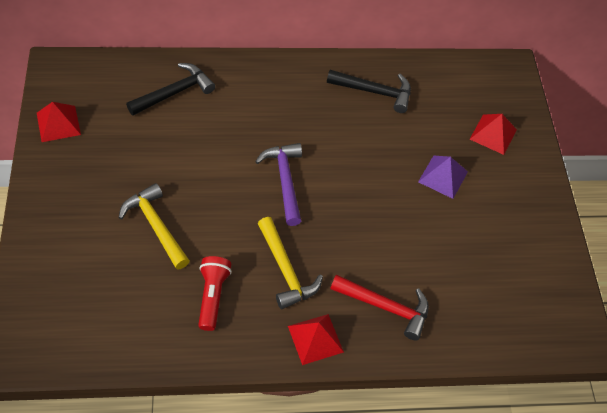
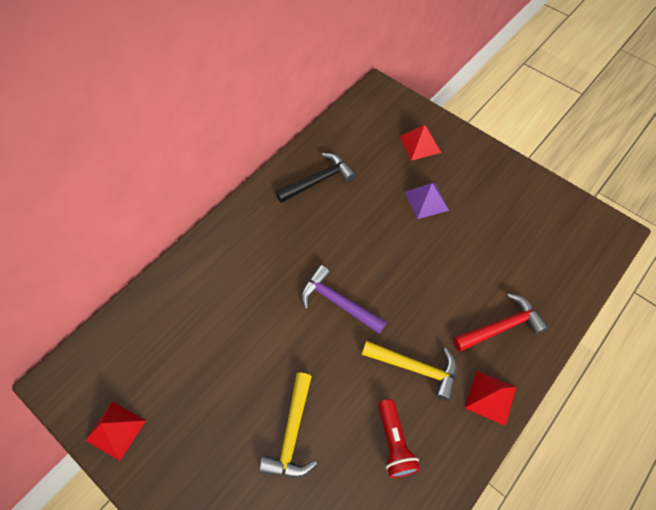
camera: 40 degrees left, 5 degrees up
(156, 226) = (292, 433): yellow hammer -> yellow hammer turned 90 degrees counterclockwise
(174, 92) = (181, 312): black hammer -> none
(212, 296) = (394, 442): red flashlight -> red flashlight turned 150 degrees counterclockwise

